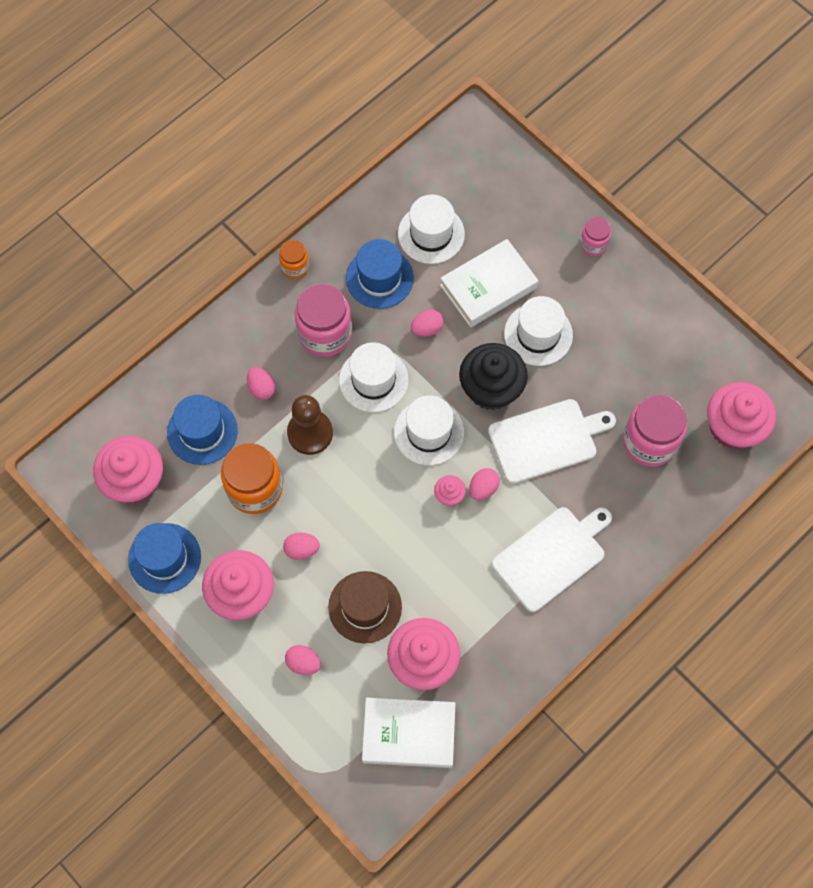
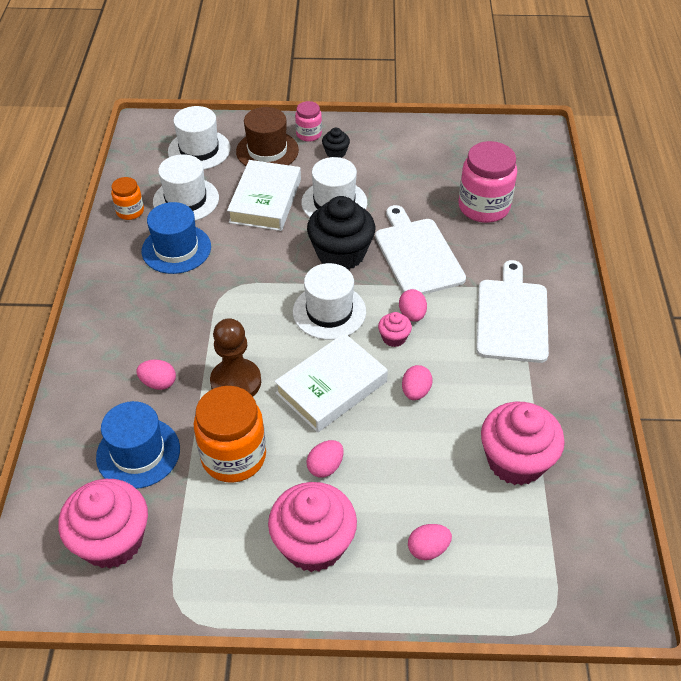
camera: 45 degrees left, 20 degrees down
(164, 558) = (210, 578): blue hat -> none
(295, 267) = (97, 287): orange jar -> orange jar (130, 211)
(325, 334) = (172, 311): pink jar -> none
(365, 607) = (425, 463): brown hat -> brown hat (267, 151)
(373, 380) = (246, 311): white hat -> white hat (199, 150)
(408, 734) = (572, 522): white book -> white book (331, 387)
(427, 329) = (250, 253): pink egg -> pink egg (415, 392)
(546, 440) = (417, 254): white cutting board -> white cutting board turned 45 degrees counterclockwise
(594, 283) = (335, 153): none -> black cupcake
(733, 427) = (521, 163): pink cupcake -> none

